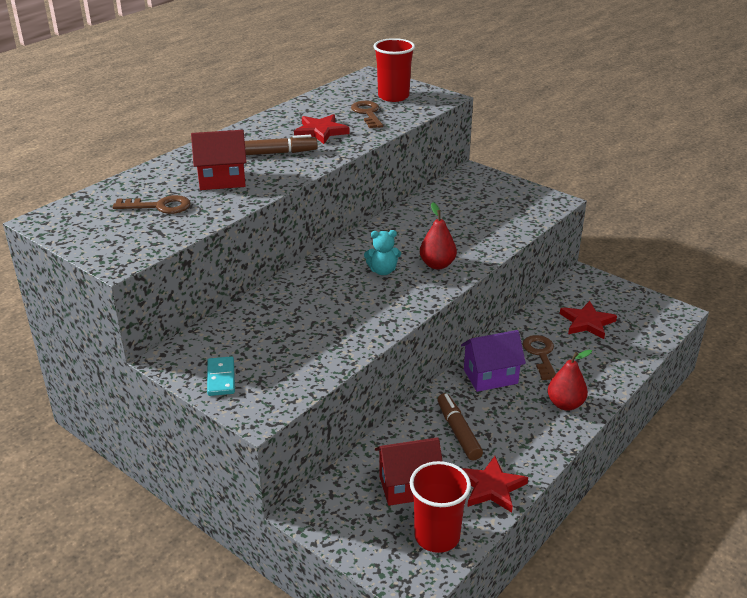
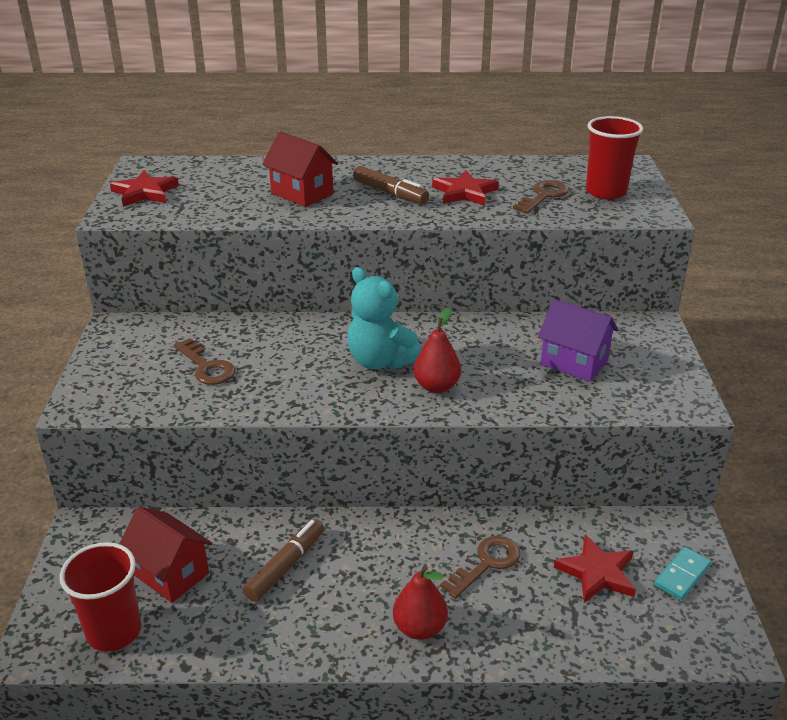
camera: 50 degrees right, 0 degrees up
(159, 206) = (220, 191): brown key -> brown key (207, 367)
(221, 378) = (113, 362): turquoise domino -> turquoise domino (682, 575)
(383, 271) = (380, 361): turquoise teddy bear -> turquoise teddy bear, size x1.68
(490, 376) = (402, 544): purple house -> purple house (574, 362)
(491, 487) = (221, 636): red star -> red star (145, 193)

